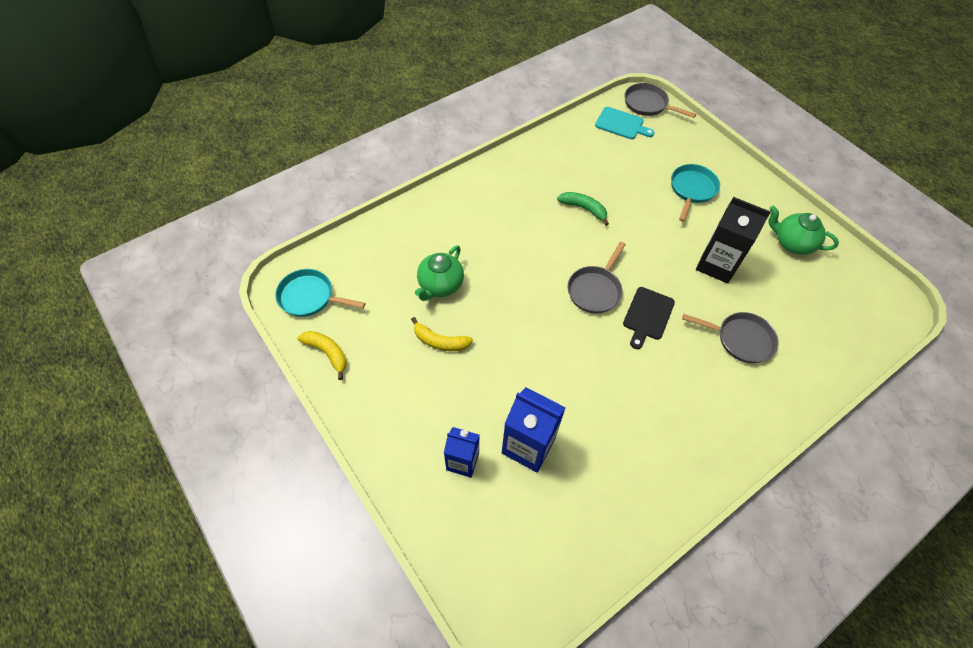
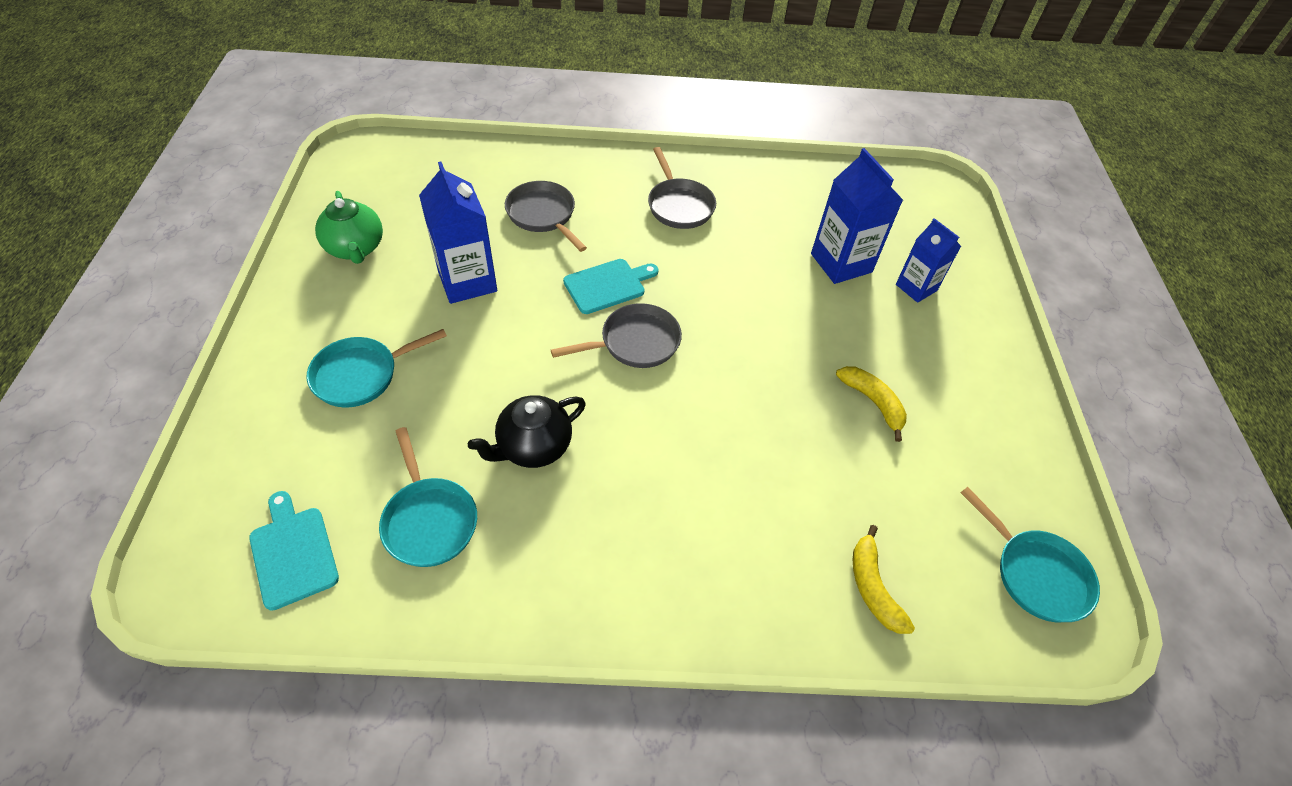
camera: 145 degrees left, 5 degrees down
(327, 353) = (1031, 476): yellow banana -> yellow banana (873, 587)
(440, 285) = (829, 470): green teapot -> none
(584, 209) = (533, 447): green banana -> black teapot
(590, 160) = (429, 520): none -> turquoise pan
(647, 316) = (608, 285): black cutting board -> turquoise cutting board
(648, 104) = (195, 561): grey pan -> grey pan (679, 205)
(716, 265) = (467, 281): black carton -> blue carton

